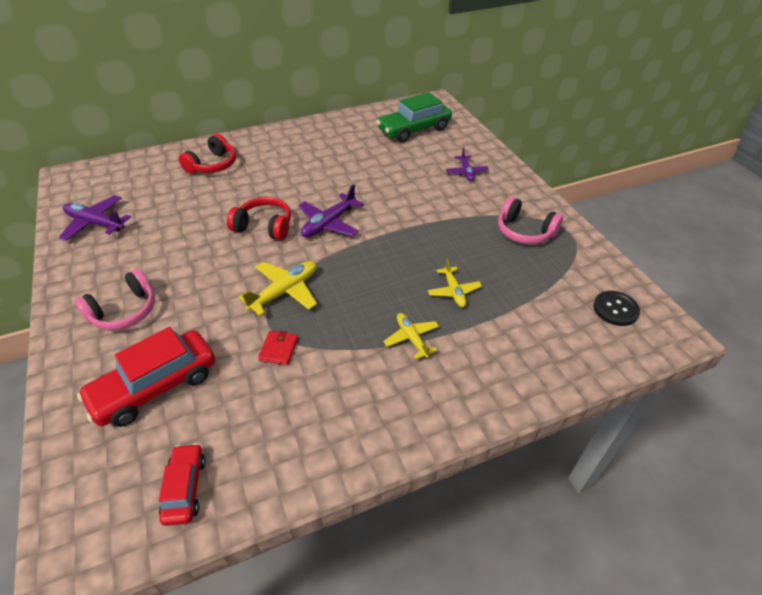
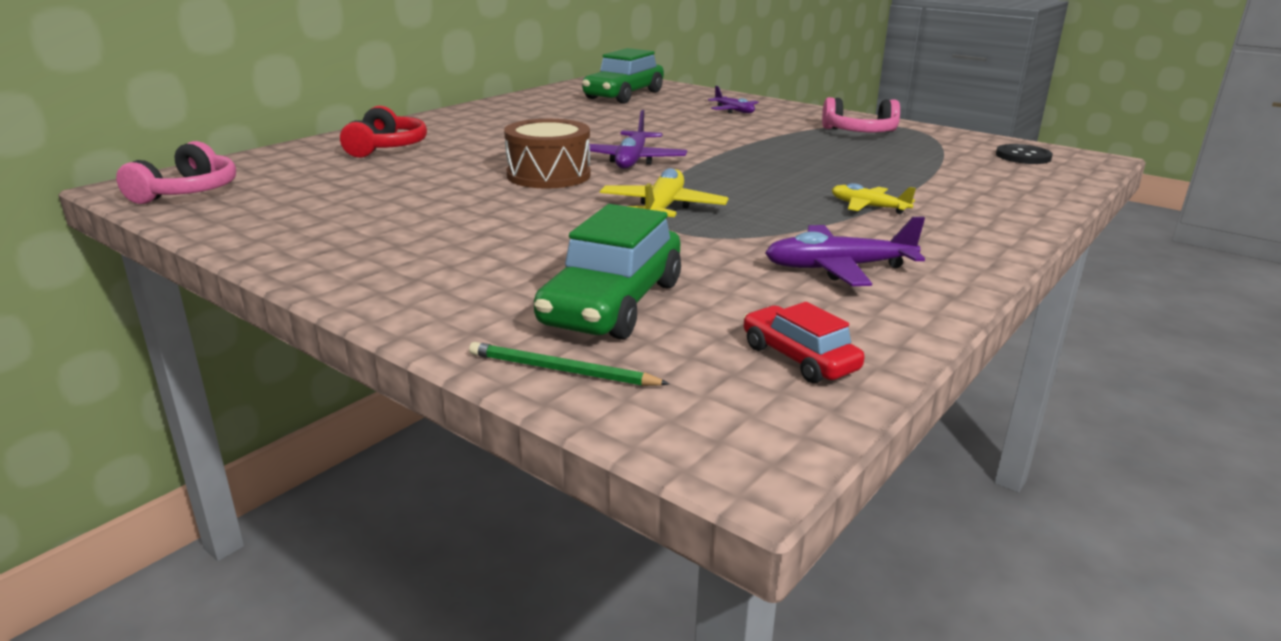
camera: 30 degrees left, 20 degrees down
(73, 438) = (562, 370): none -> green pencil
(95, 223) = (265, 214): purple plane -> purple plane (838, 268)
(124, 311) = (451, 265): pink headphones -> pink headphones (187, 192)
(155, 386) = (612, 304): red car -> green car
(264, 227) = (548, 175): red headphones -> brown drum
(279, 349) = (730, 244): red wallet -> none
(453, 291) = (857, 174): yellow plane -> none

